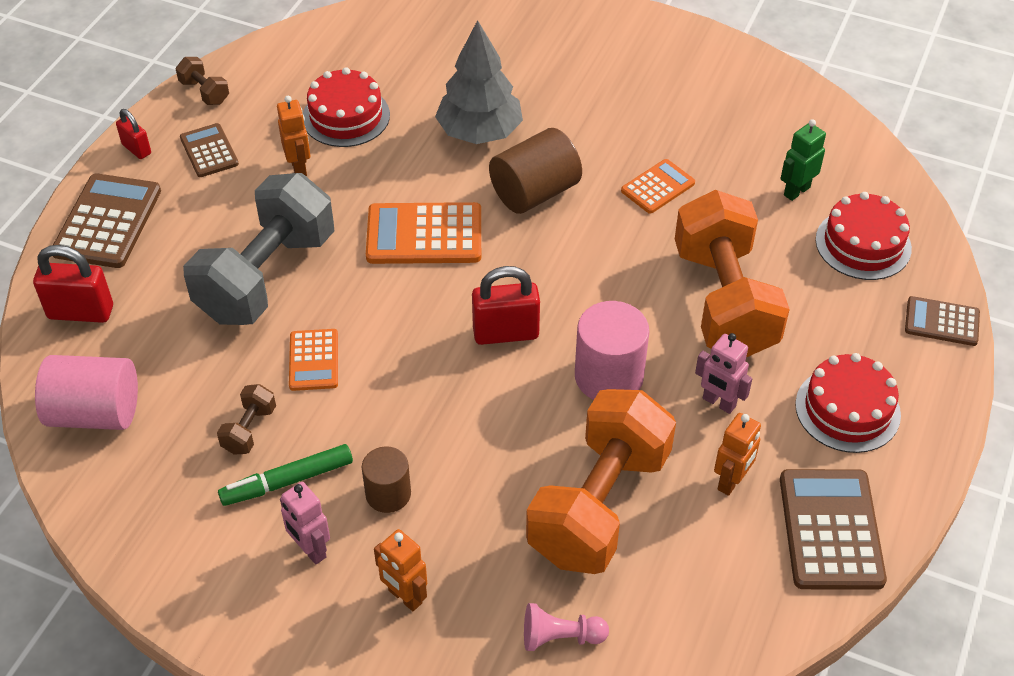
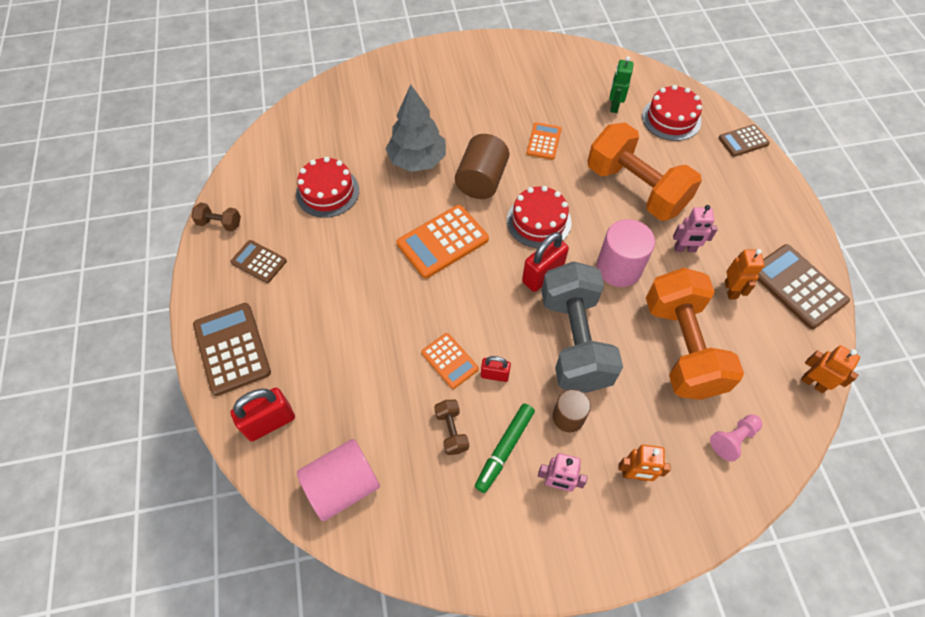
camera: 35 degrees left, 10 degrees up
(136, 149) = (207, 287): red padlock -> red padlock (494, 375)
(266, 276) = (371, 324): grey dumbbell -> grey dumbbell (574, 341)
(299, 167) = (328, 241): orange robot -> orange robot (813, 383)
(847, 409) = (745, 215): red cake -> red cake (538, 221)

